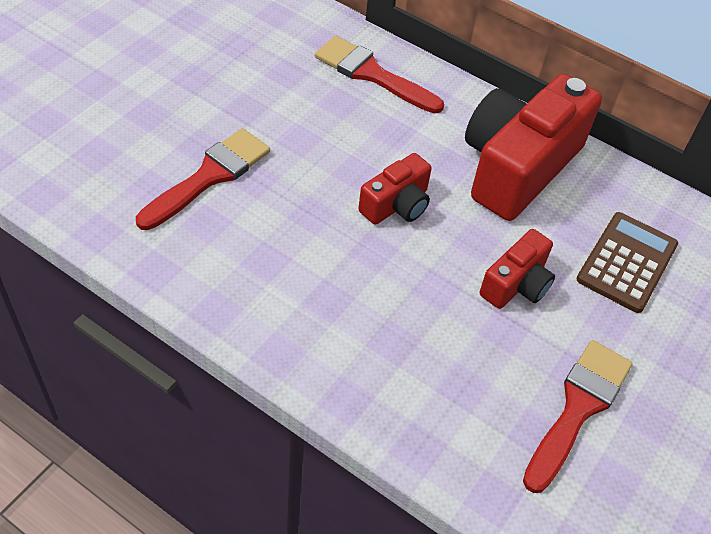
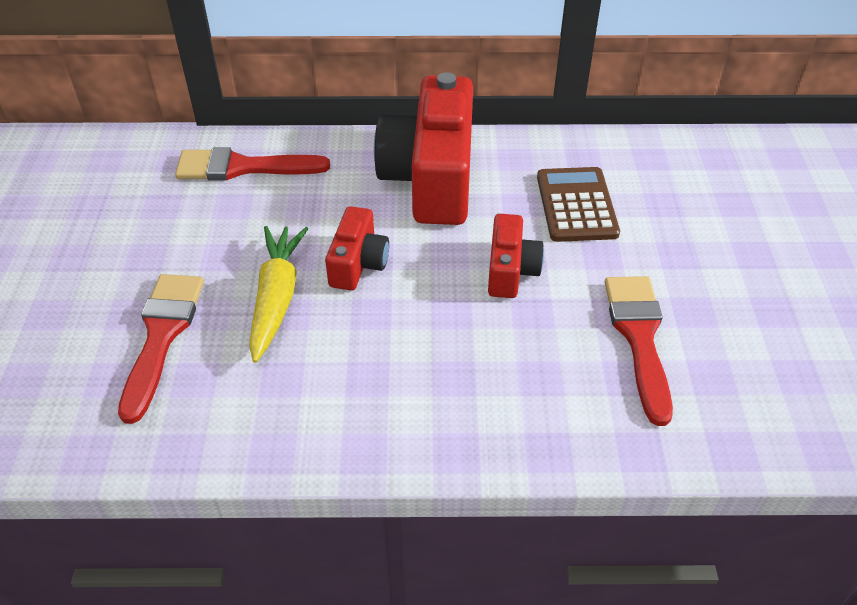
camera: 30 degrees left, 5 degrees down
(312, 196) = (277, 298): none -> yellow carrot

